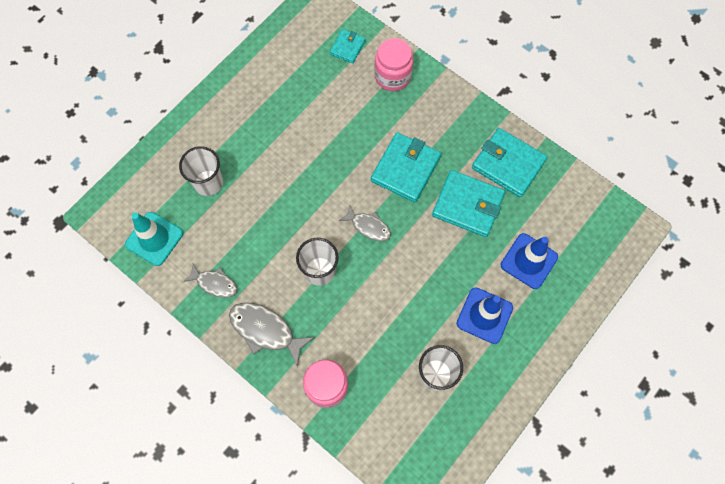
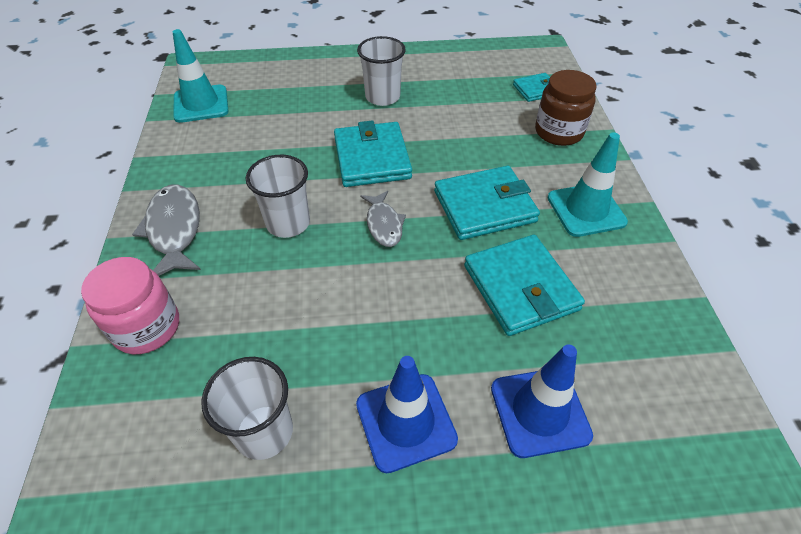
camera: 45 degrees right, 20 degrees down
(208, 183) = (293, 99): white cup -> white cup (382, 97)
(215, 283) = (193, 163): grey fish -> none
(392, 76) = (558, 132): pink jar -> brown jar
(455, 127) = (586, 210): none -> turquoise traffic cone
(508, 164) = (620, 286): turquoise wallet -> turquoise wallet (372, 158)

